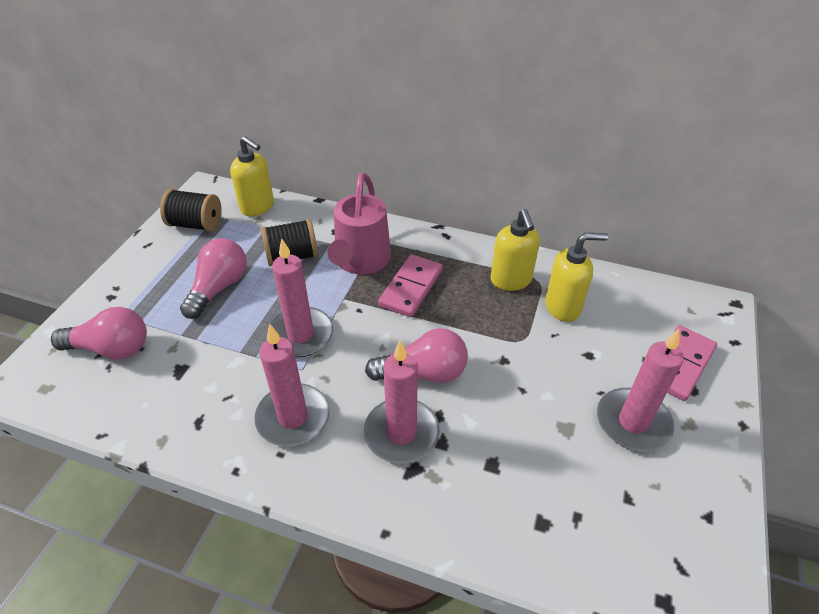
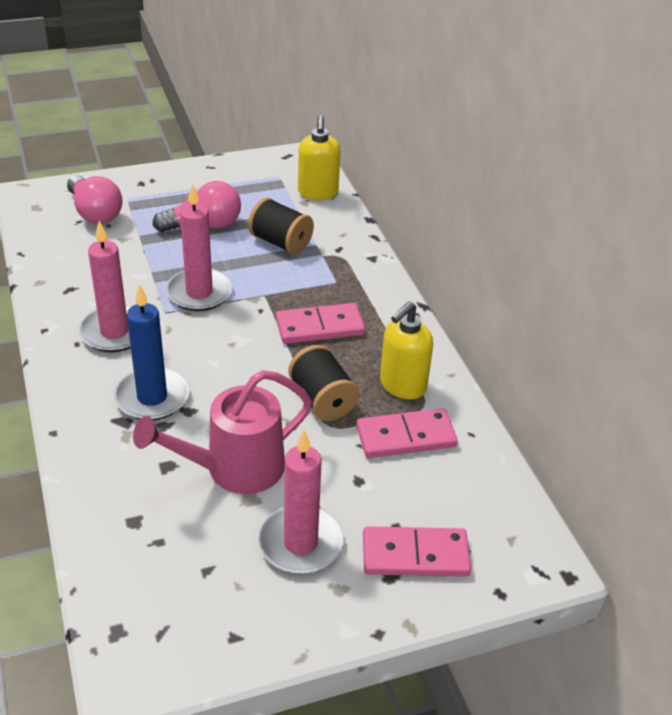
camera: 50 degrees right, 5 degrees down
(196, 224) = (259, 175): black spool -> black spool (322, 400)
(360, 262) = (318, 282): pink watering can -> pink watering can (233, 469)
(401, 433) = (152, 397): pink candle -> blue candle
(423, 373) = (227, 380): pink light bulb -> none
(563, 307) = (406, 437): yellow soap dispenser -> pink domino

